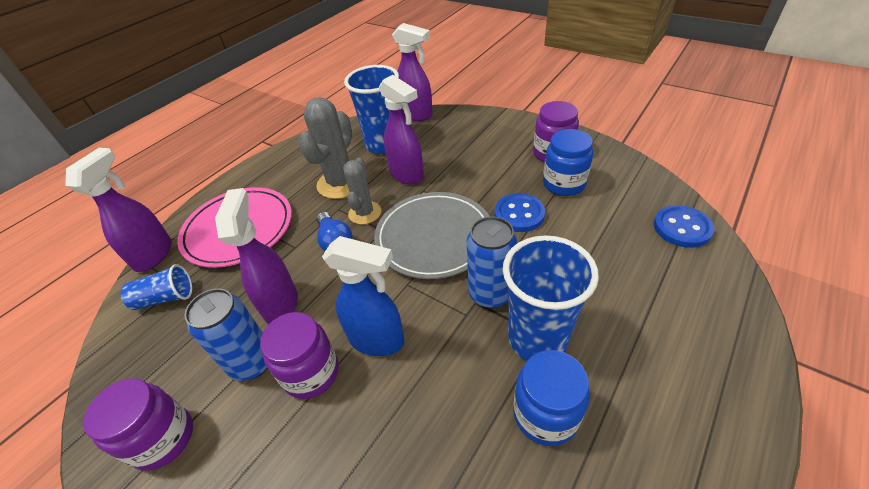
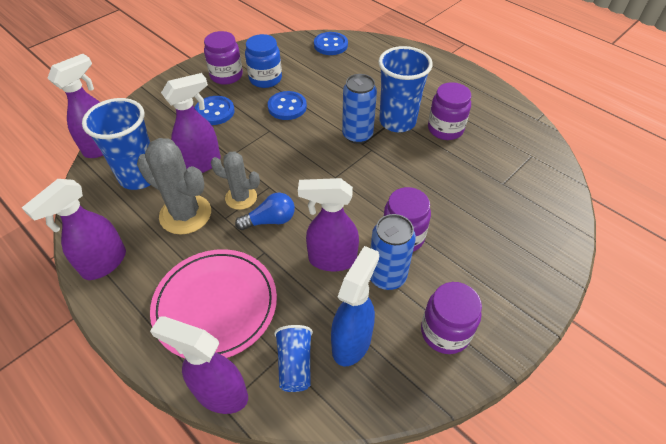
camera: 85 degrees left, 5 degrees up
(288, 157) = (104, 264): none -> purple spray bottle
(377, 340) = (382, 197): blue spray bottle -> blue spray bottle (352, 342)
(434, 237) = (292, 156): grey plate -> none
(487, 162) = (215, 112): none -> blue button
(545, 414) = (445, 129): blue jar -> purple jar

